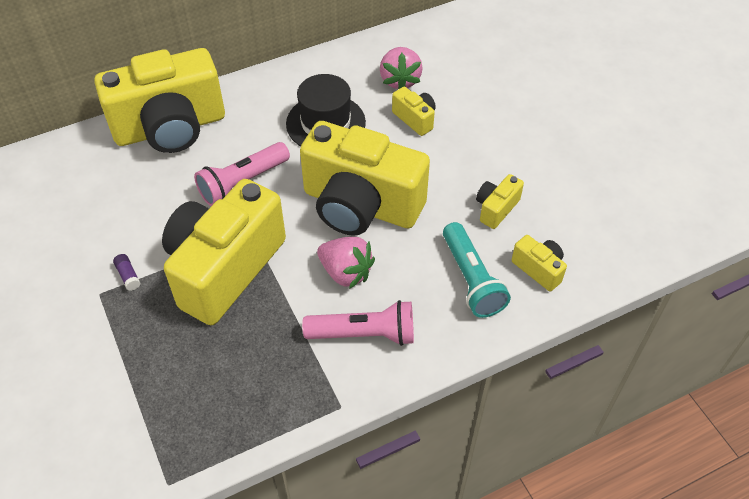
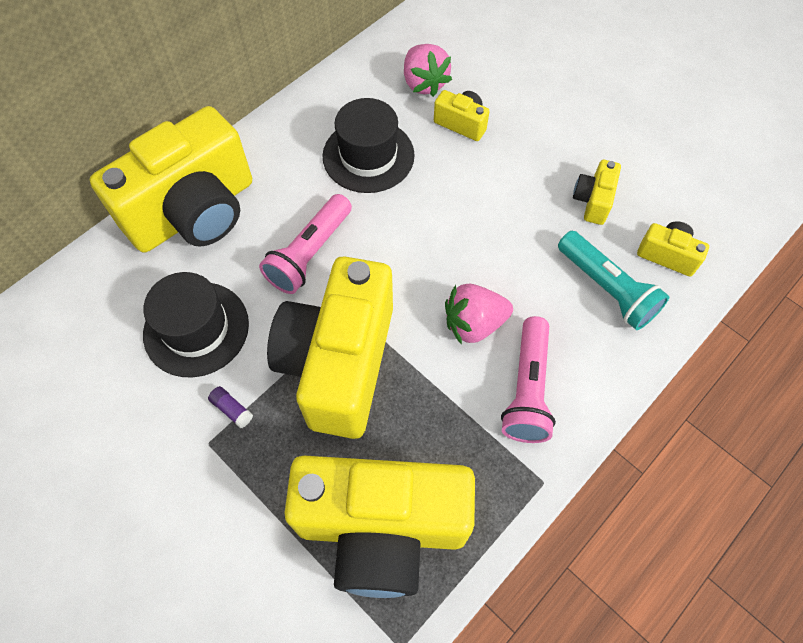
camera: 20 degrees left, 10 degrees up
(130, 211) = (196, 329): none -> black hat
(346, 272) = (474, 324): pink strawberry -> pink strawberry turned 150 degrees clockwise
(361, 205) = (452, 240): yellow camera -> yellow camera (382, 528)
(364, 334) = (527, 389): pink flashlight -> pink flashlight turned 120 degrees clockwise

